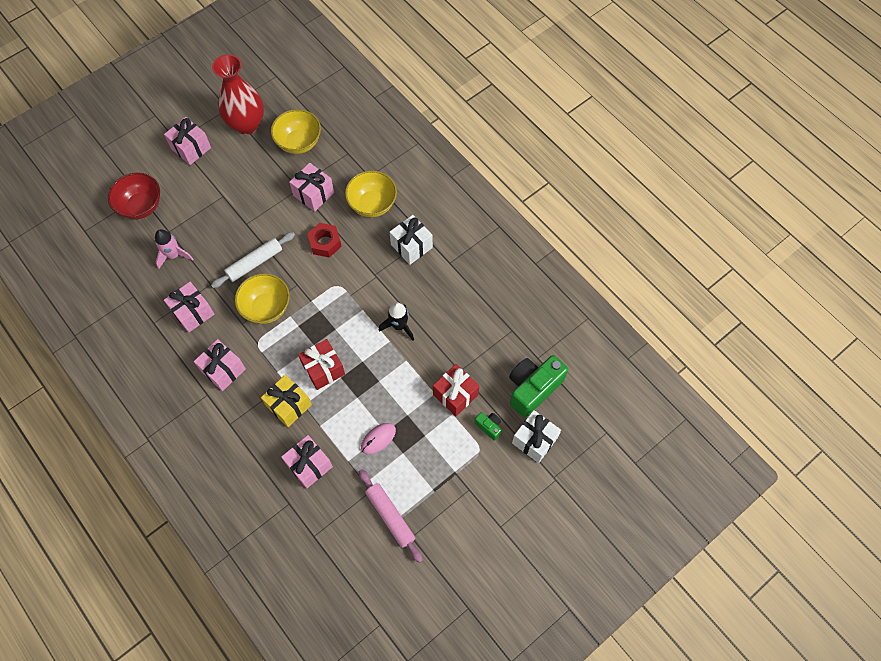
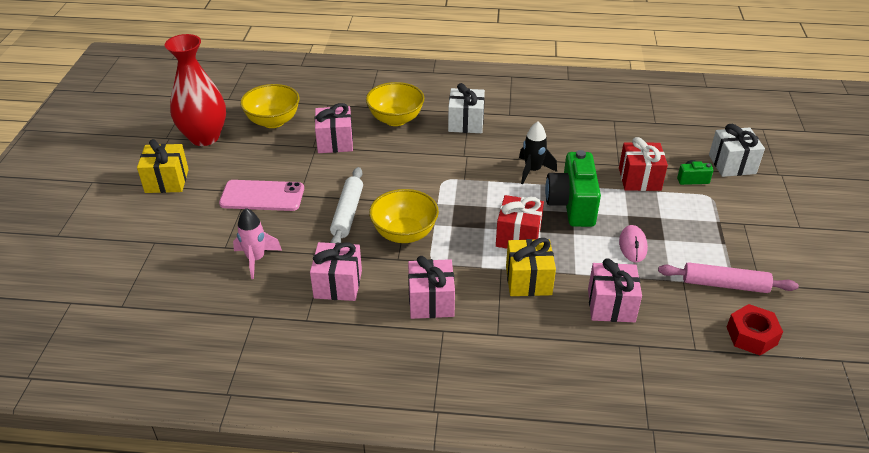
camera: 45 degrees left, 25 degrees down
(141, 206) = (167, 248): red bowl -> none
(191, 148) = (167, 181): pink gift -> yellow gift
(226, 206) = (262, 196): none -> pink phone
(325, 243) = (392, 163): red nut -> red nut (751, 335)
(533, 389) = (681, 139): green camera -> green camera (572, 205)

